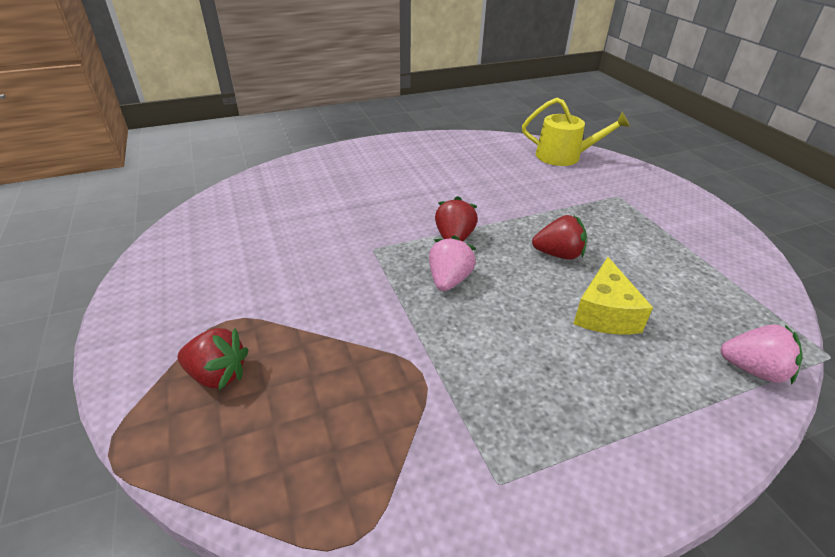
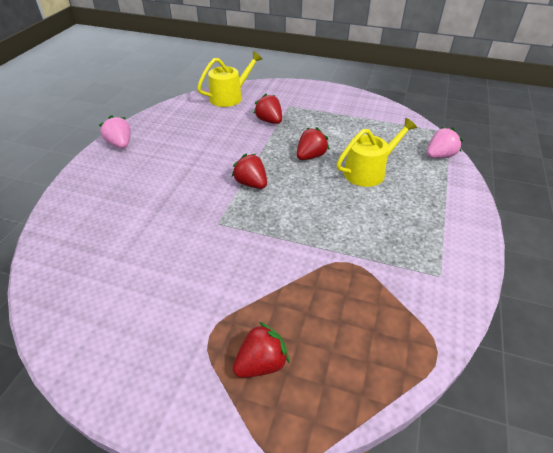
camera: 50 degrees left, 5 degrees up
(449, 280) = (286, 208): pink strawberry -> pink strawberry (120, 144)
(569, 197) = (269, 121): none -> red strawberry
(605, 313) = (368, 171): yellow cheese -> yellow watering can

